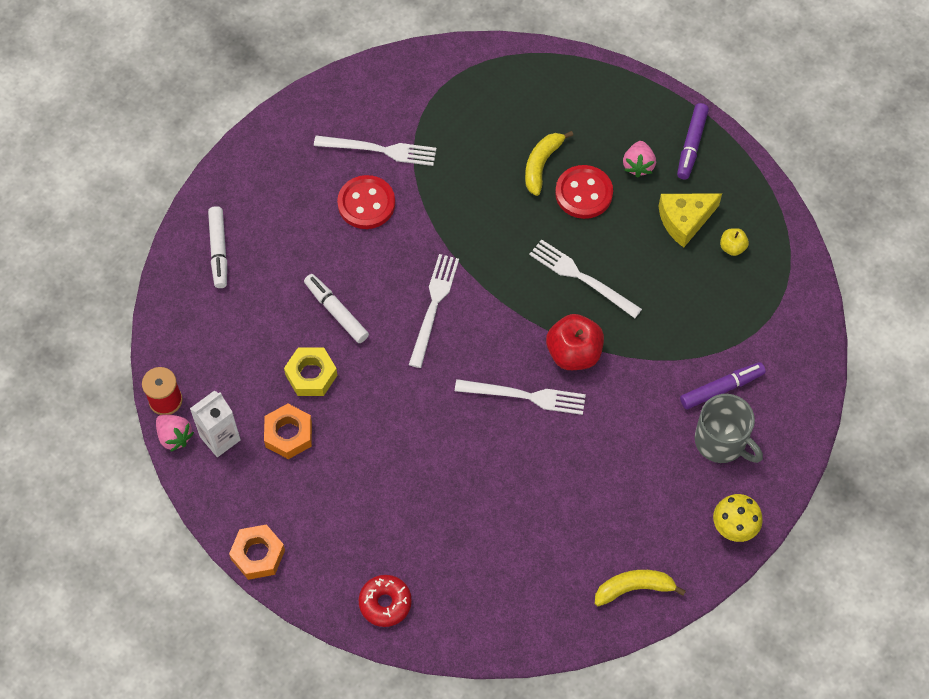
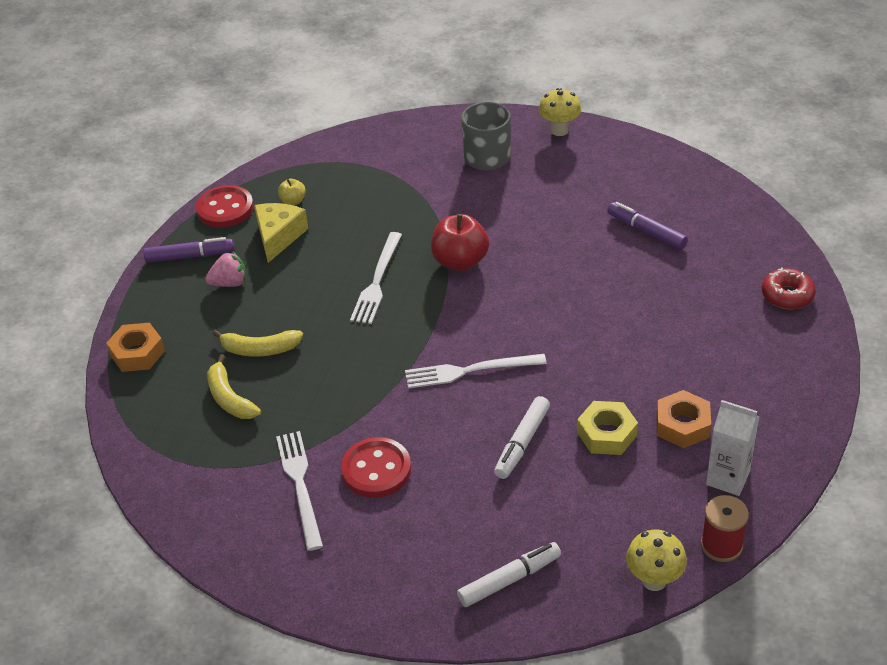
camera: 110 degrees left, 20 degrees down
(164, 341) = (654, 580): none -> yellow mushroom
(174, 436) = (755, 518): pink strawberry -> none
(258, 554) = (819, 397): orange nut -> orange nut (137, 353)
(525, 396) = (524, 277): white fork -> none
(583, 193) = (280, 309): red button -> red button (225, 209)
(634, 588) = (651, 164): yellow banana -> yellow banana (230, 398)
(684, 220) = (279, 236): yellow cheese -> yellow cheese turned 120 degrees counterclockwise
(721, 388) = (439, 169): purple marker -> purple marker (646, 231)

